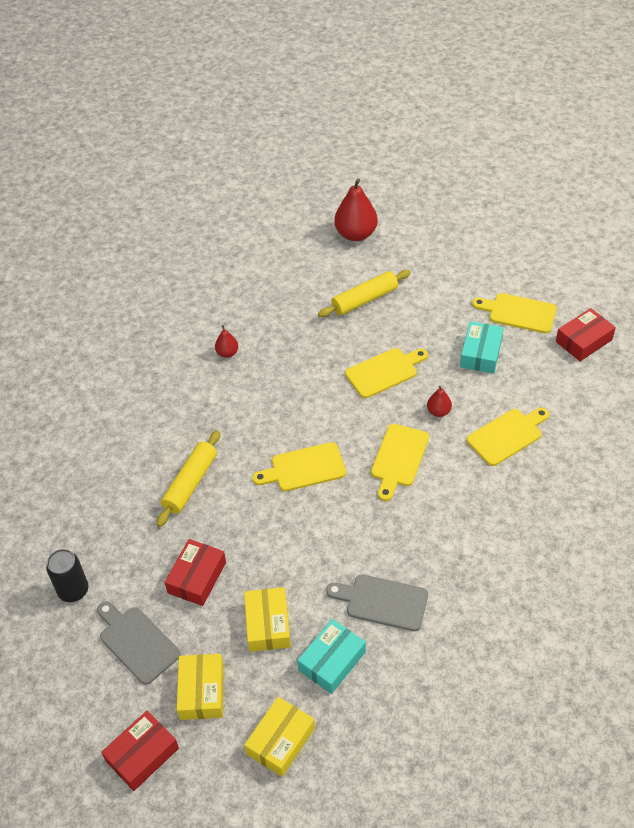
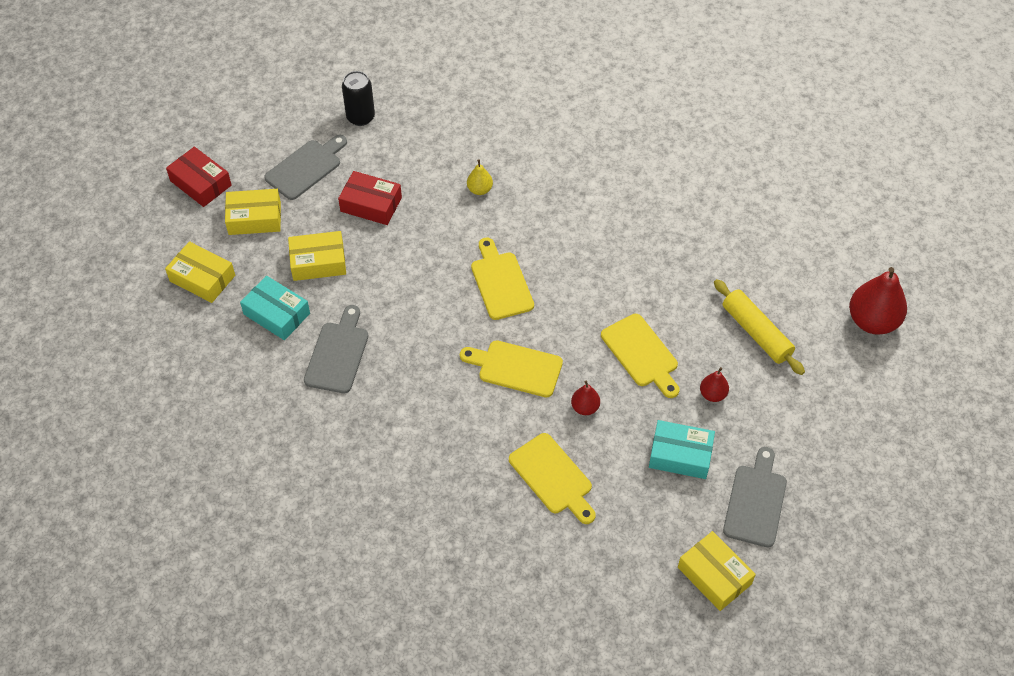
camera: 85 degrees right, 5 degrees up
(190, 483) = (480, 190): yellow rolling pin -> yellow pear
(227, 353) = (656, 206): red pear -> red pear (712, 394)
(518, 313) = (755, 501): yellow cutting board -> grey cutting board
(583, 341) = (714, 575): red box -> yellow box

